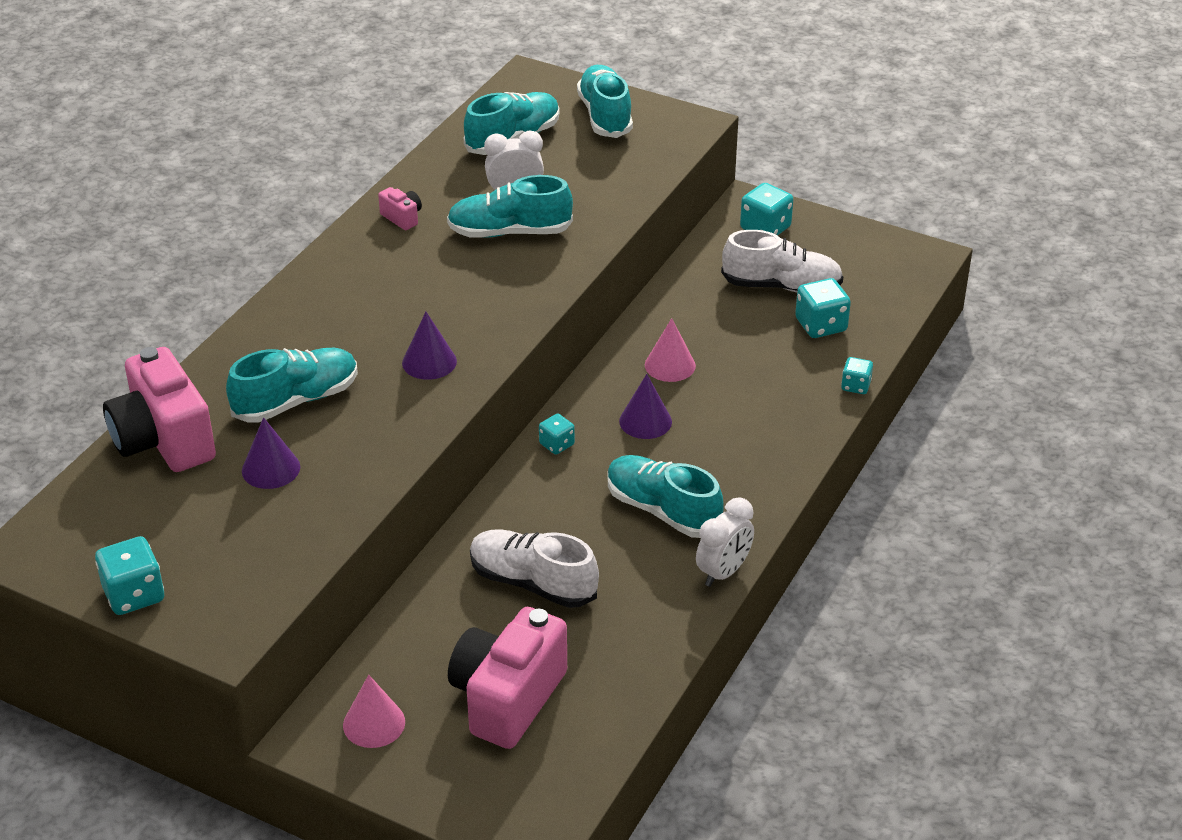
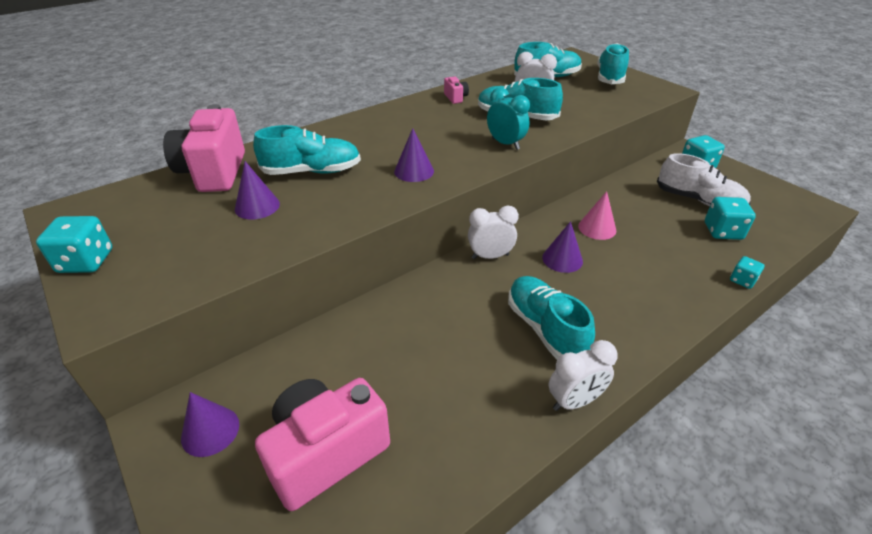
camera: 25 degrees right, 0 degrees up
(374, 723) = (210, 431): pink cone -> purple cone
(520, 285) = (505, 144): none -> turquoise clock
(532, 583) = (412, 353): white shoe -> none
(556, 444) = (490, 256): turquoise dice -> white clock

